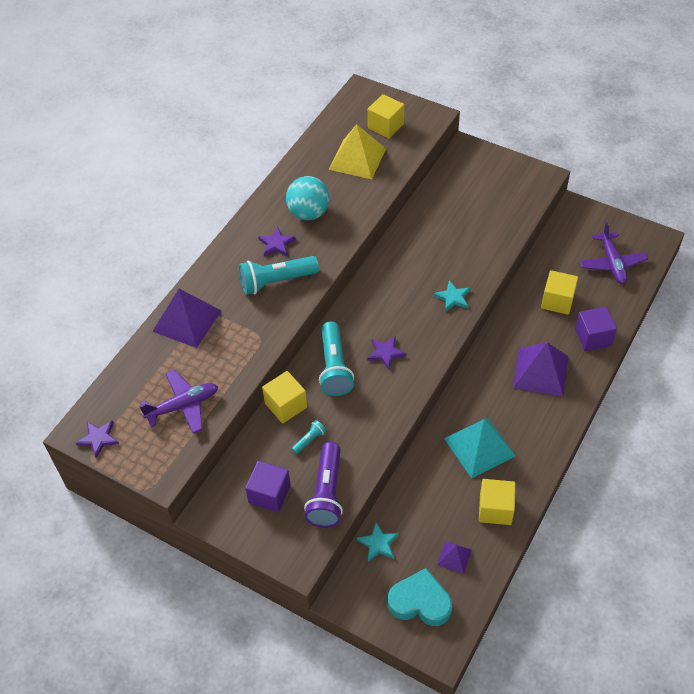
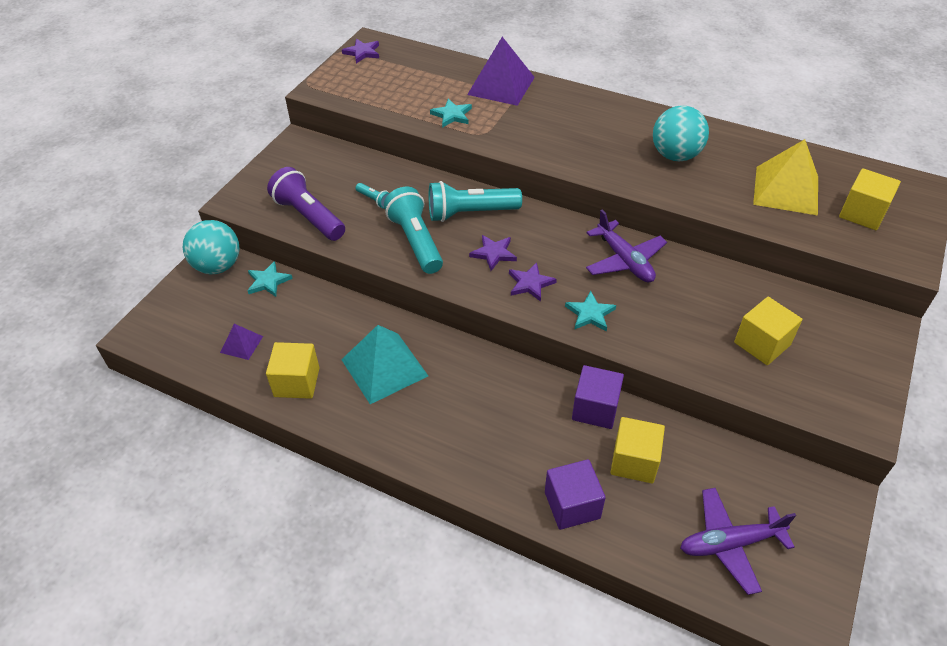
camera: 85 degrees right, 5 degrees down
(183, 406) = (396, 93): purple plane -> purple plane (624, 260)
(228, 360) = (452, 115): none -> turquoise star
(269, 494) = (313, 177): purple cube -> purple cube (595, 408)
(276, 244) = (619, 135): purple star -> purple star (530, 283)
(276, 281) = (563, 138): turquoise flashlight -> turquoise flashlight (416, 241)
(286, 405) = (419, 181): yellow cube -> yellow cube (762, 343)
(327, 493) = (308, 216): purple flashlight -> purple flashlight turned 45 degrees clockwise
(355, 591) = (218, 266): none -> turquoise ball
(420, 602) = (195, 316): turquoise heart -> none
(540, 372) = (503, 435): purple pyramid -> none

